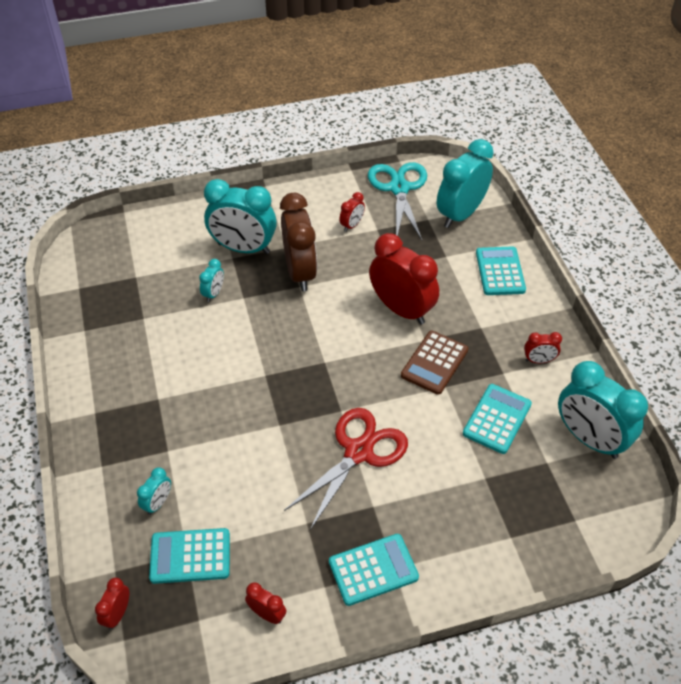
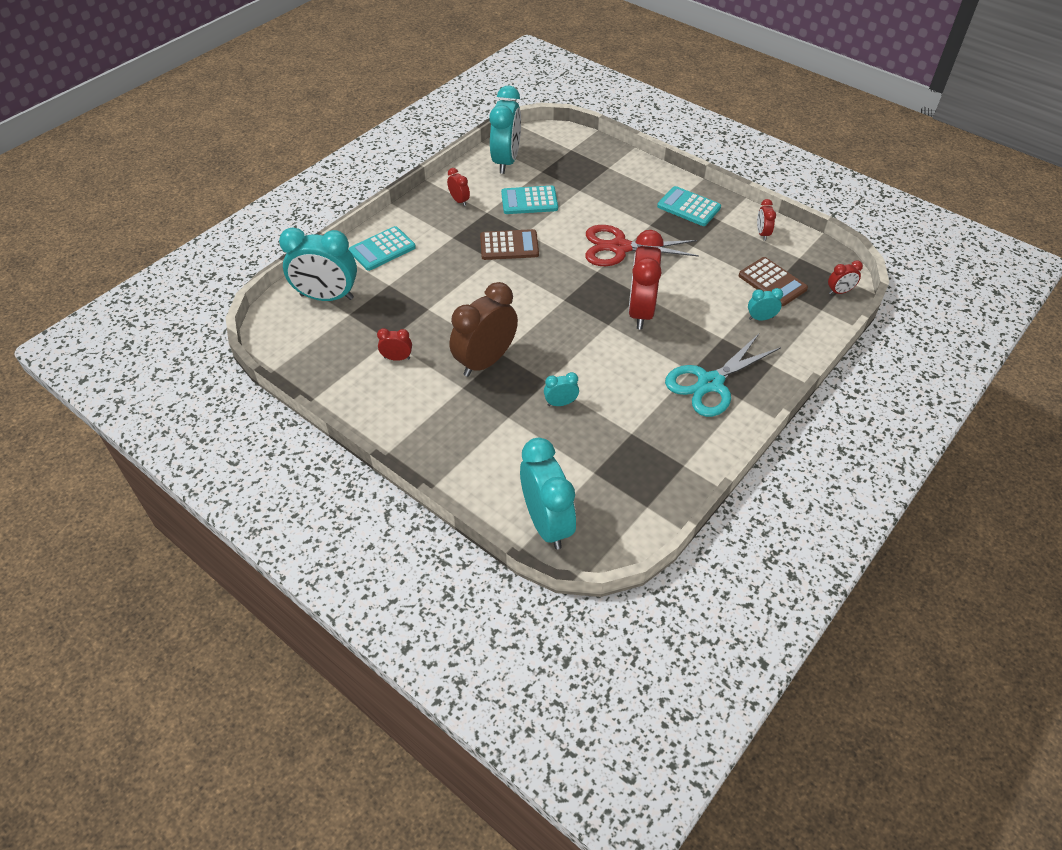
camera: 125 degrees left, 0 degrees up
(190, 556) = (772, 282): turquoise calculator -> brown calculator
(243, 248) = (490, 416): turquoise clock -> turquoise clock (547, 523)
(399, 188) = (319, 351): turquoise scissors -> turquoise scissors (710, 383)
(401, 309) = (472, 283): red clock -> red clock (640, 311)

